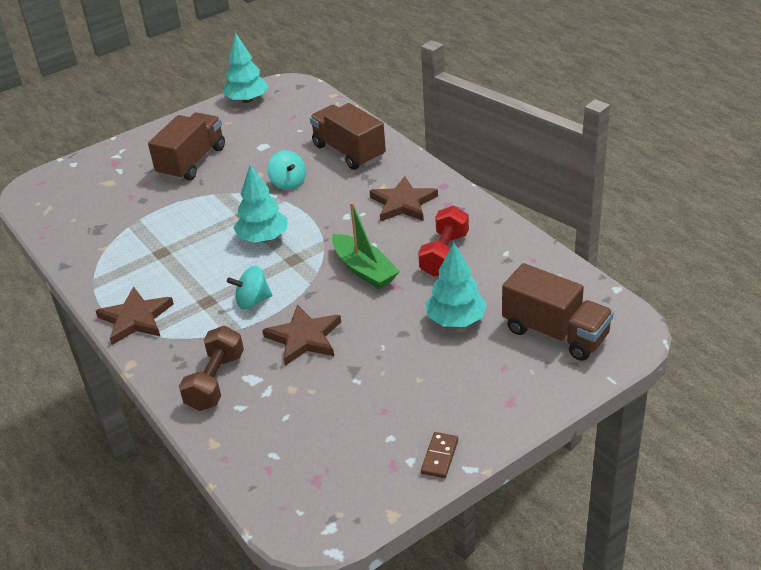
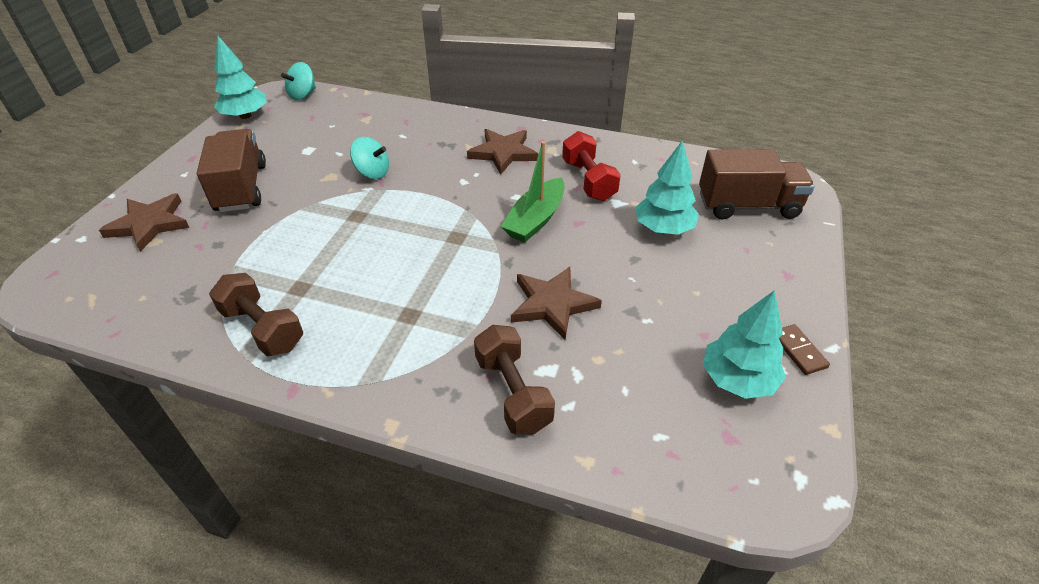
camera: 40 degrees left, 5 degrees up
(117, 270) = (263, 328): none -> brown dumbbell
(136, 319) = (343, 371): brown star -> brown star (149, 224)
(252, 301) = (459, 293): turquoise spinning top -> turquoise spinning top (302, 95)
(263, 238) = (402, 230): turquoise tree -> turquoise tree (737, 379)
(349, 152) = (403, 128): brown truck -> none
(364, 270) = (535, 219): green boat -> green boat turned 105 degrees clockwise

